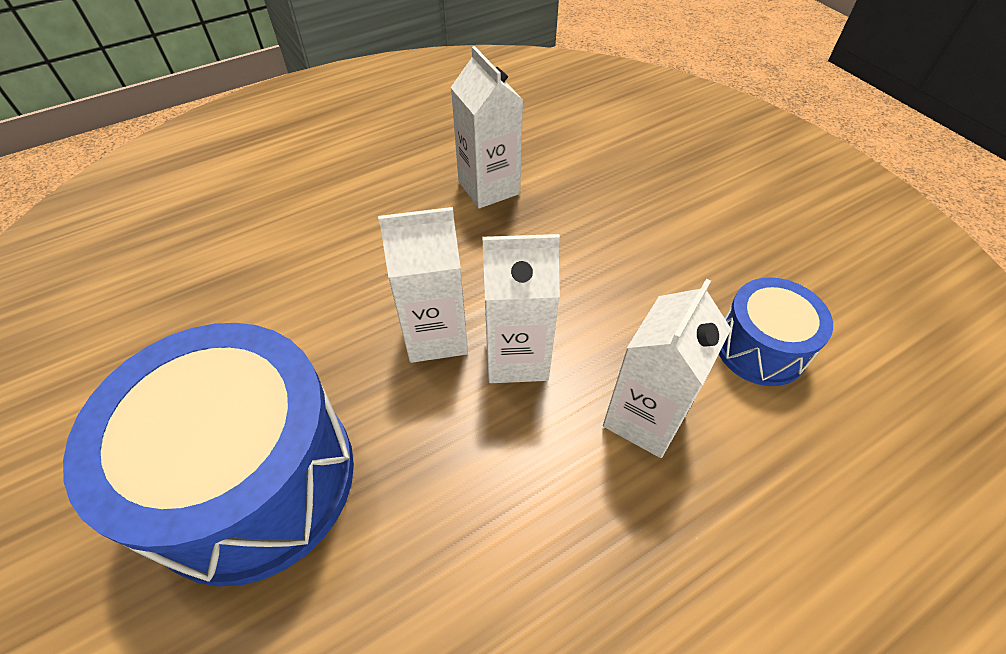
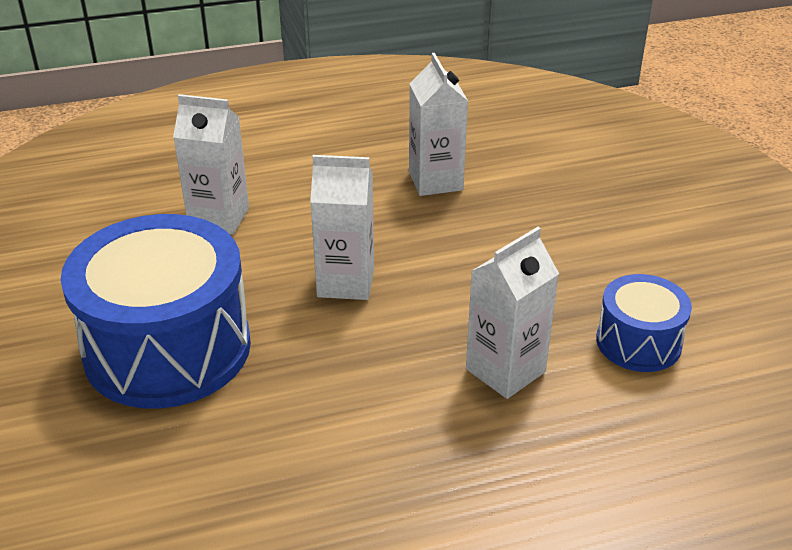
camera: 15 degrees right, 15 degrees down
(516, 357) = (410, 309): white carton -> white carton (219, 218)

